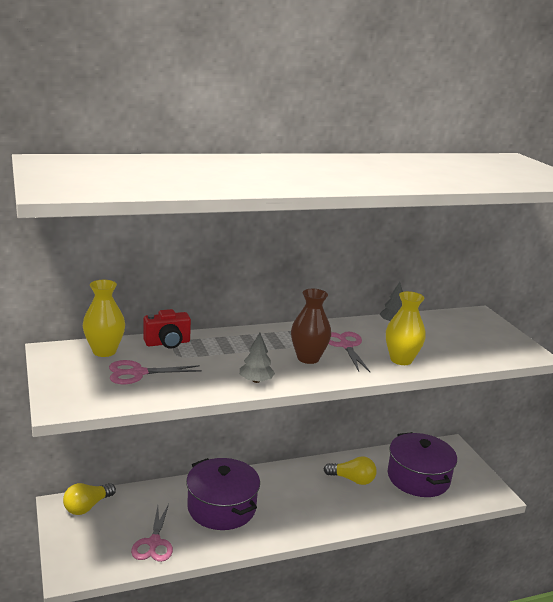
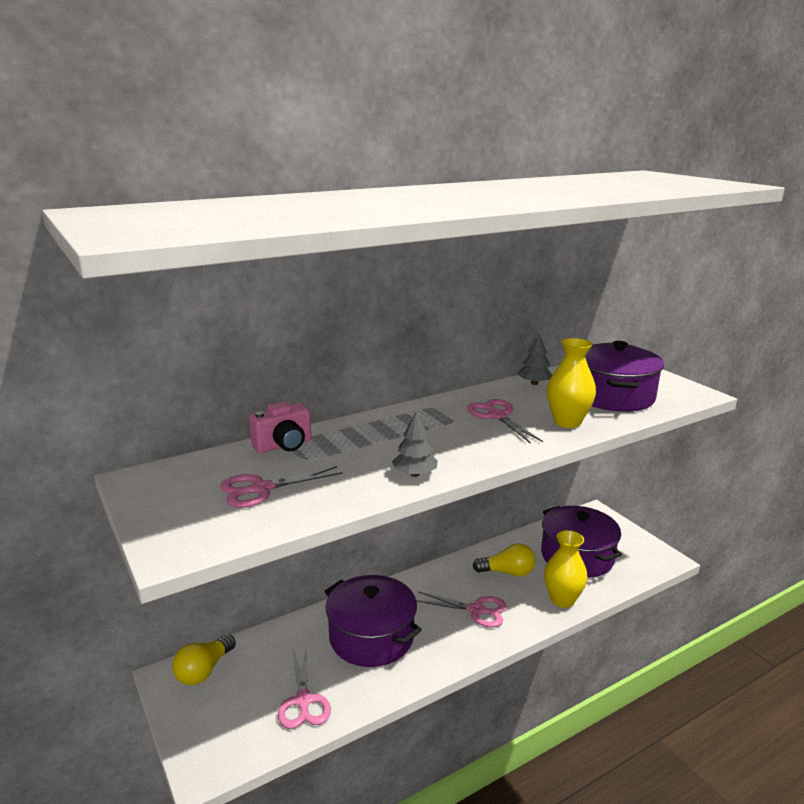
camera: 10 degrees left, 0 degrees up
(104, 351) = (206, 468): yellow vase -> yellow vase (562, 600)
(167, 343) = (284, 445): red camera -> pink camera
(308, 358) = (462, 437): brown vase -> none
(313, 504) = (476, 610): none -> pink scissors
(454, 344) = (612, 396): none -> purple pot

